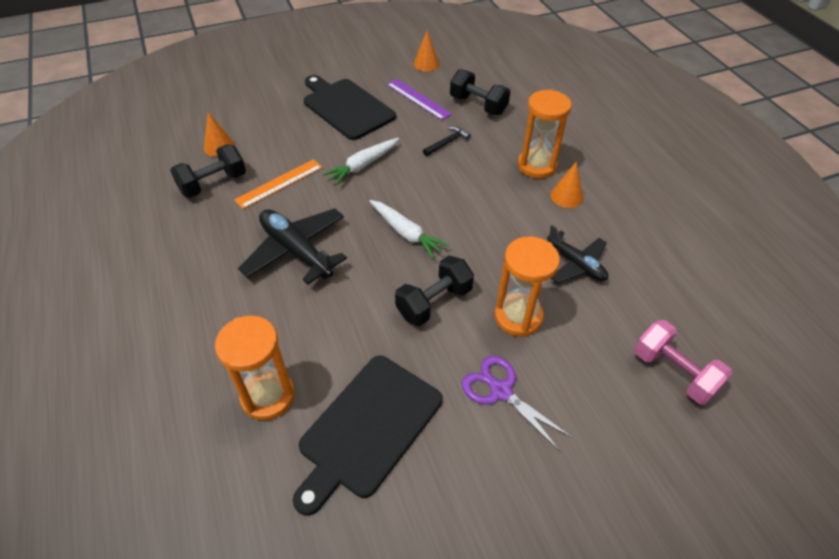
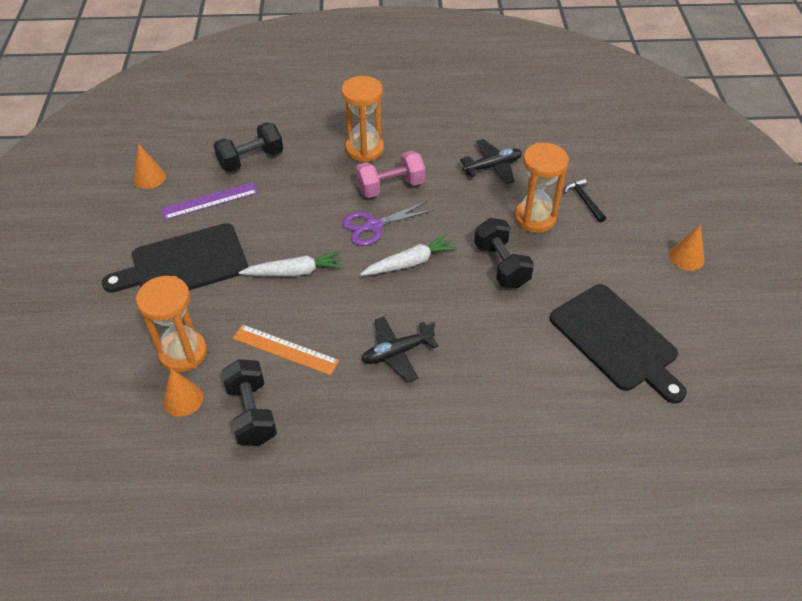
camera: 70 degrees left, 0 degrees up
(268, 396) = (568, 405): orange hourglass -> orange hourglass (183, 353)
(279, 183) = (285, 349): orange ruler -> orange ruler turned 45 degrees counterclockwise
(296, 251) = (397, 352): black plane -> black plane, size x0.65
(363, 165) = (295, 272): white carrot -> white carrot turned 75 degrees counterclockwise
(447, 142) = (296, 198): black hammer -> black hammer (584, 200)
(501, 391) = (602, 250): purple scissors -> purple scissors (373, 226)
(566, 196) = (413, 144): orange cone -> orange cone (686, 257)
(673, 372) = (610, 155): pink dumbbell -> pink dumbbell (390, 187)

